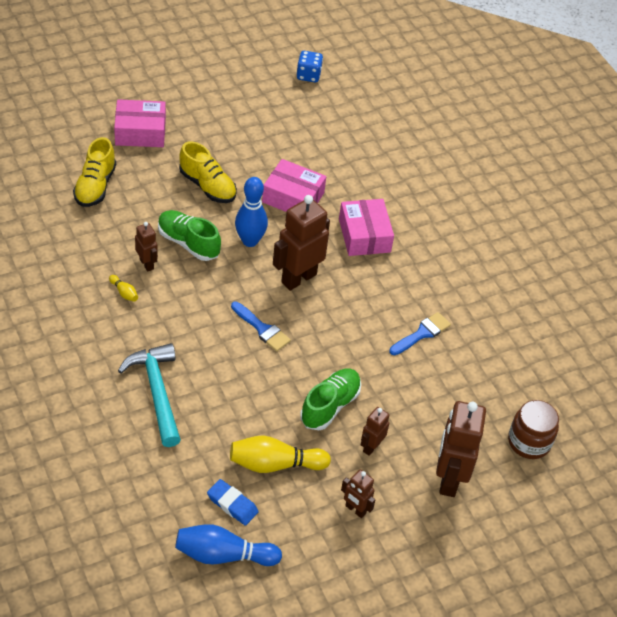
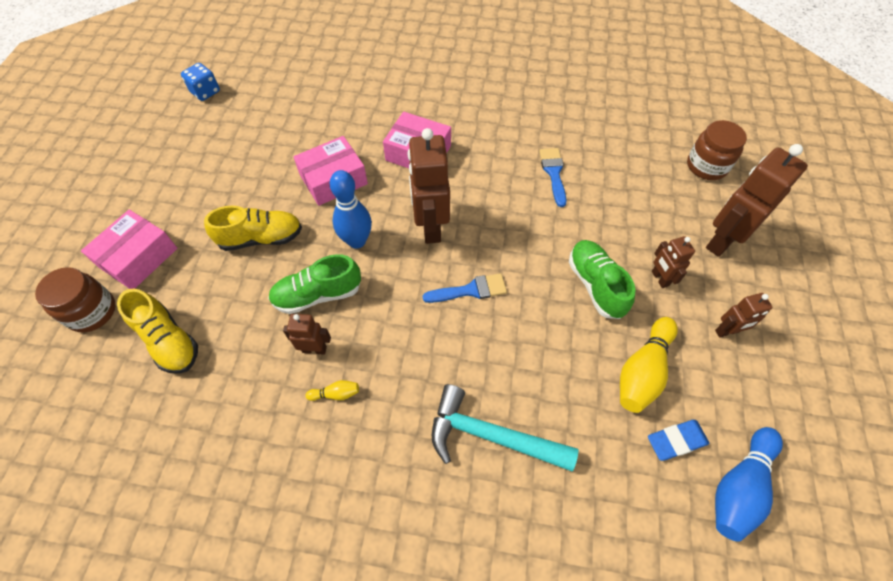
camera: 50 degrees left, 10 degrees up
(85, 136) = (92, 312): none -> brown jar
(448, 479) = (721, 240): brown robot -> brown robot turned 90 degrees clockwise

